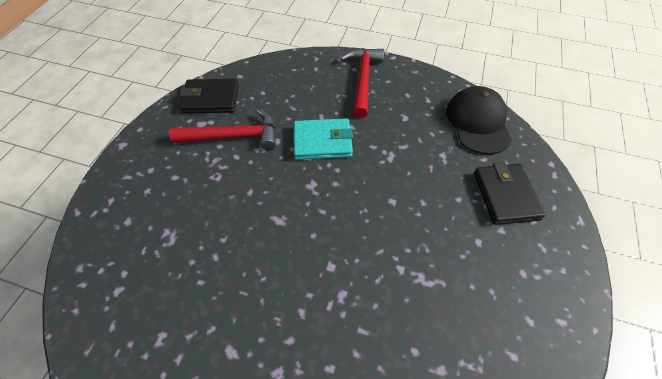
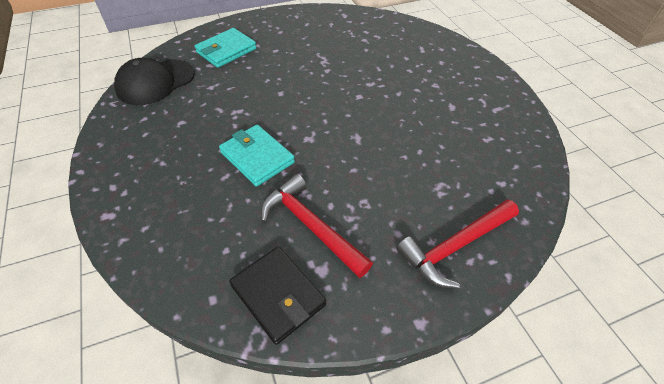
camera: 130 degrees left, 5 degrees down
(362, 80) = (141, 175): red hammer -> red hammer (455, 246)
(505, 196) = (226, 50): black wallet -> turquoise wallet

